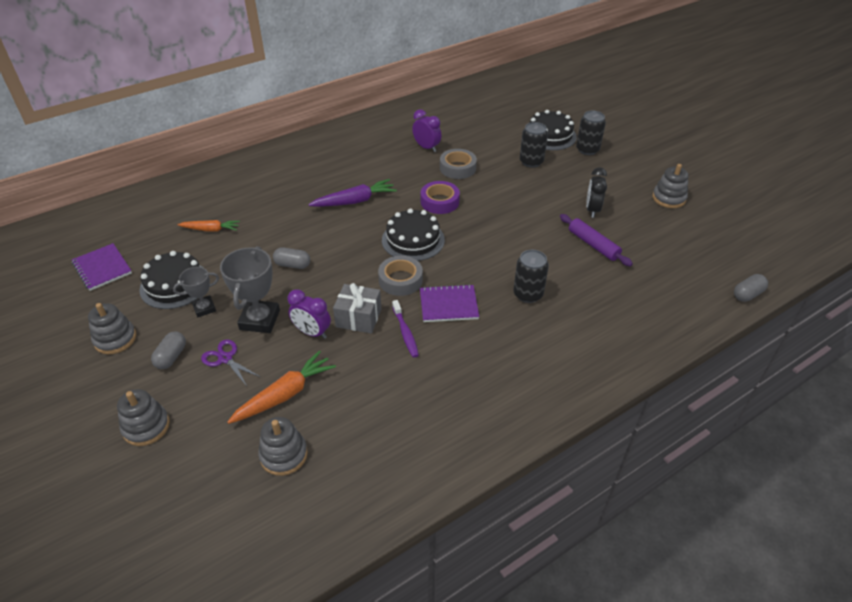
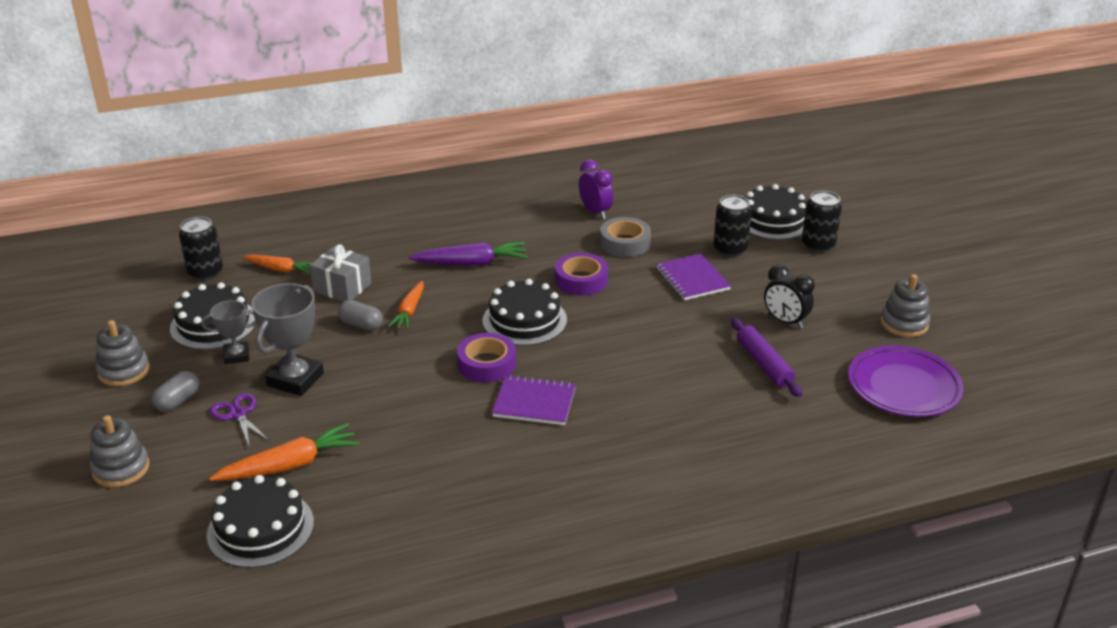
camera: 15 degrees right, 10 degrees down
(102, 268) = (139, 292): purple notebook -> purple notebook (692, 279)
(284, 455) = (260, 528): grey stacking toy -> black cake
(312, 332) = (351, 404): purple clock -> none
(325, 247) = (409, 311): none -> orange carrot
(358, 318) = (415, 398): grey gift -> grey gift (342, 287)
(400, 280) = (487, 364): grey tape -> purple tape
(405, 333) = (465, 425): purple toothbrush -> none
(528, 294) = (644, 408): black can -> black can (205, 272)
(592, 210) = (785, 321): black clock -> black clock turned 75 degrees counterclockwise
(690, 245) = (903, 387): none -> purple plate
(747, 294) = (953, 461): grey capsule -> none

